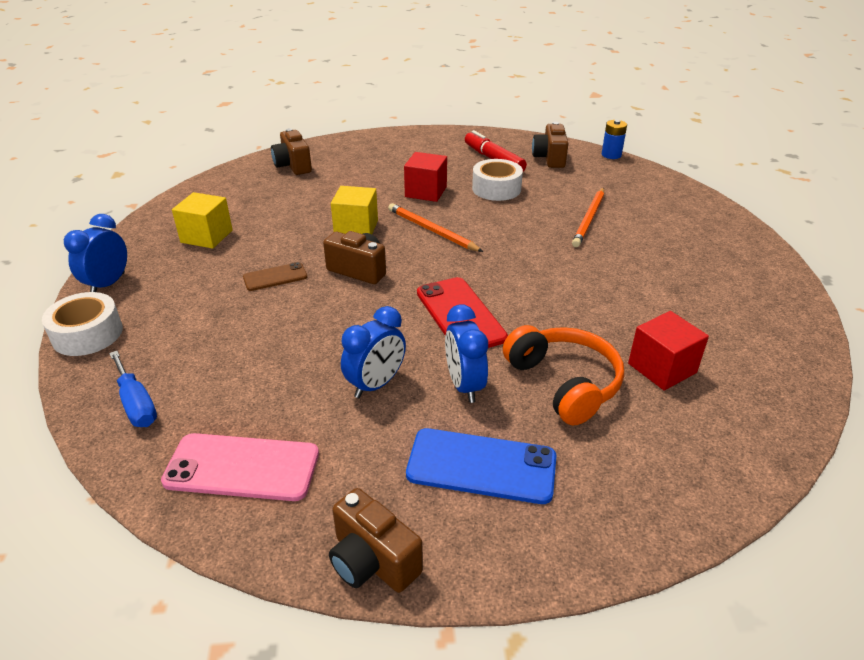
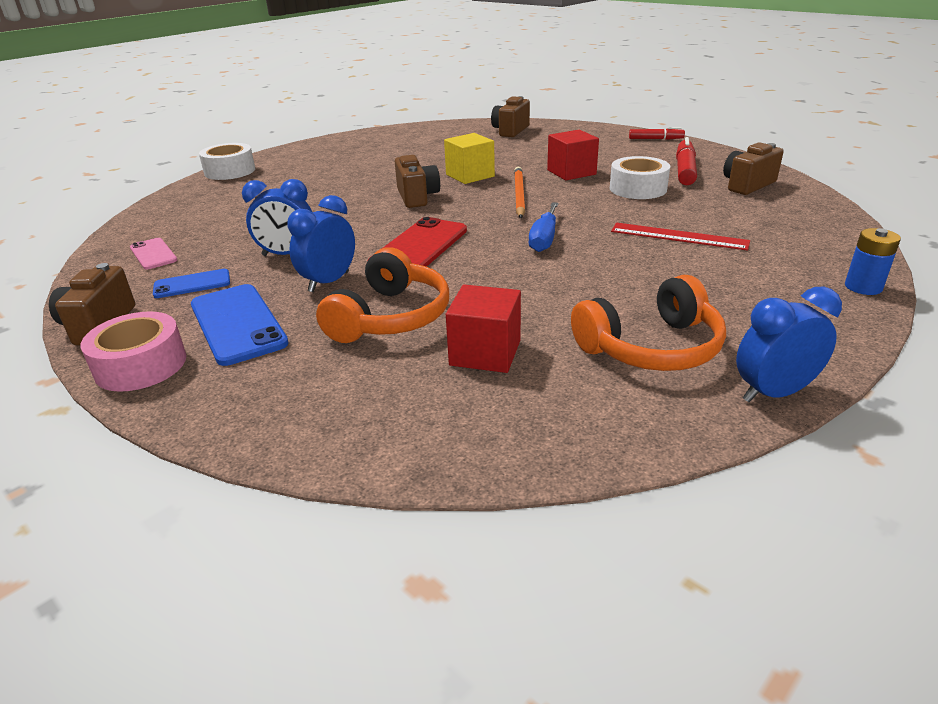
camera: 50 degrees right, 5 degrees down
(108, 284) = (284, 154): blue clock -> blue clock (773, 393)
(136, 404) = (181, 207): blue screwdriver -> blue screwdriver (544, 239)
(206, 236) = (376, 150): yellow cube -> none
(242, 467) = (153, 254): pink phone -> pink phone, size x0.57
(275, 277) = (363, 182): brown phone -> none
(359, 465) = (192, 284): none -> blue phone
(423, 135) = (655, 139): none -> red marker
(494, 554) = (141, 365): none -> pink tape
(589, 219) = (678, 236): orange pencil -> red ruler
(611, 155) = (831, 202): blue battery -> blue battery (863, 287)
(717, 307) = (651, 347): none -> orange headphones

